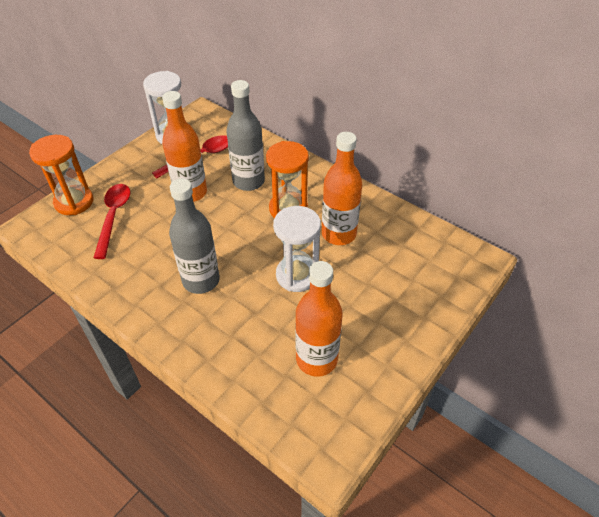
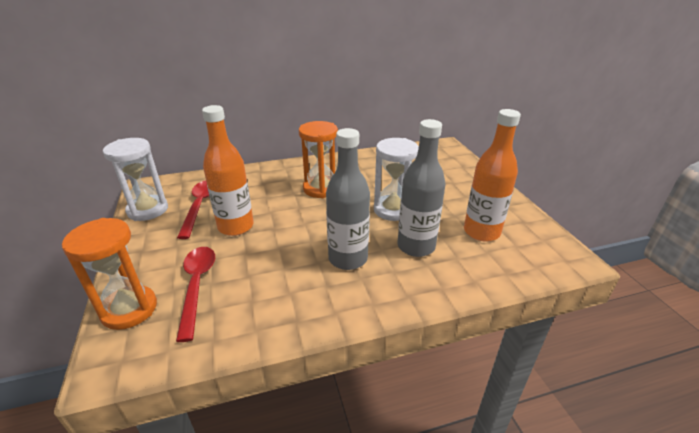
camera: 55 degrees left, 15 degrees down
(113, 217) = (197, 286): red spoon -> red spoon turned 45 degrees clockwise
(248, 181) = (266, 194): grey bottle -> grey bottle (416, 246)
(338, 234) = (371, 179): orange bottle -> none

